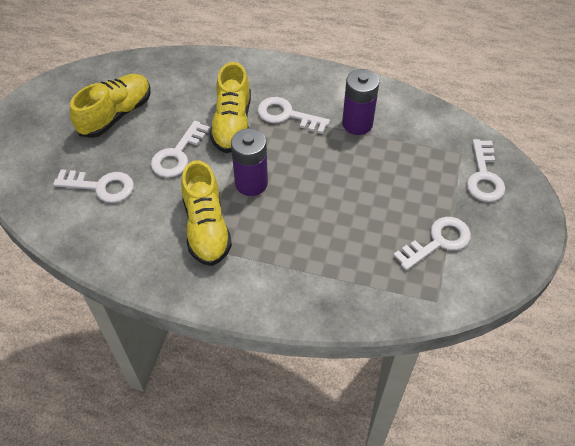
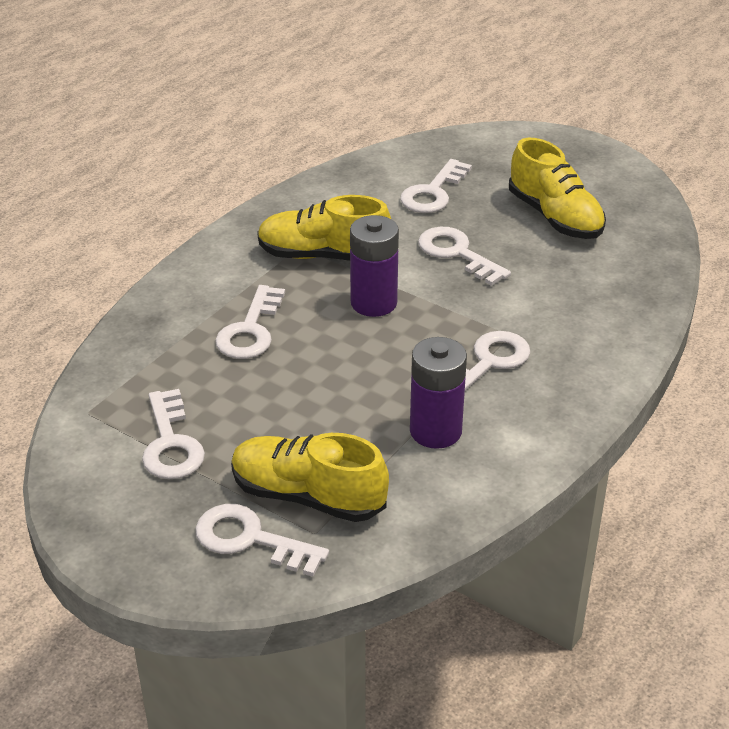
camera: 110 degrees right, 15 degrees down
(232, 124) = (492, 308): yellow shoe -> yellow shoe (307, 496)
(310, 241) = (250, 330): none -> white key

